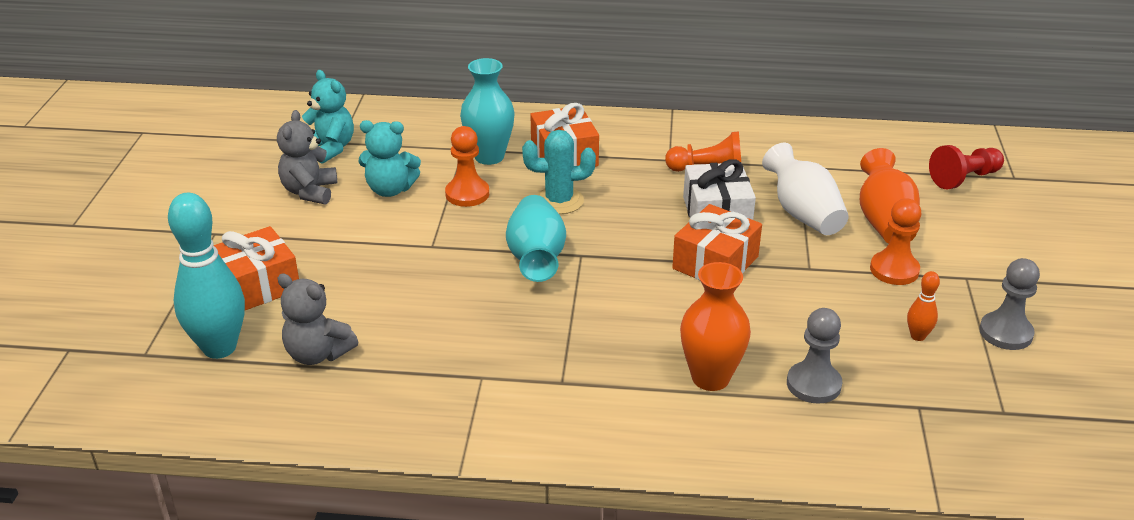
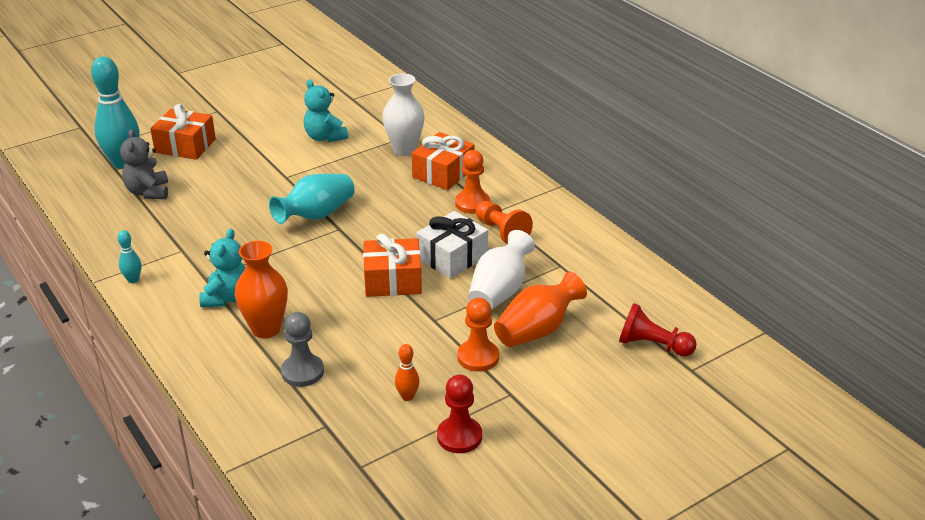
camera: 50 degrees right, 0 degrees up
(310, 192) = (290, 116): grey teddy bear -> none
(330, 148) = (341, 99): turquoise teddy bear -> turquoise teddy bear (227, 297)
(467, 194) = (353, 162): orange pawn -> orange pawn (472, 203)
(489, 156) = (404, 150): turquoise vase -> white vase
(496, 439) = (133, 280): none -> turquoise bowling pin
(559, 201) = (388, 195): turquoise cactus -> none
(1005, 333) = (459, 436): grey pawn -> red pawn

